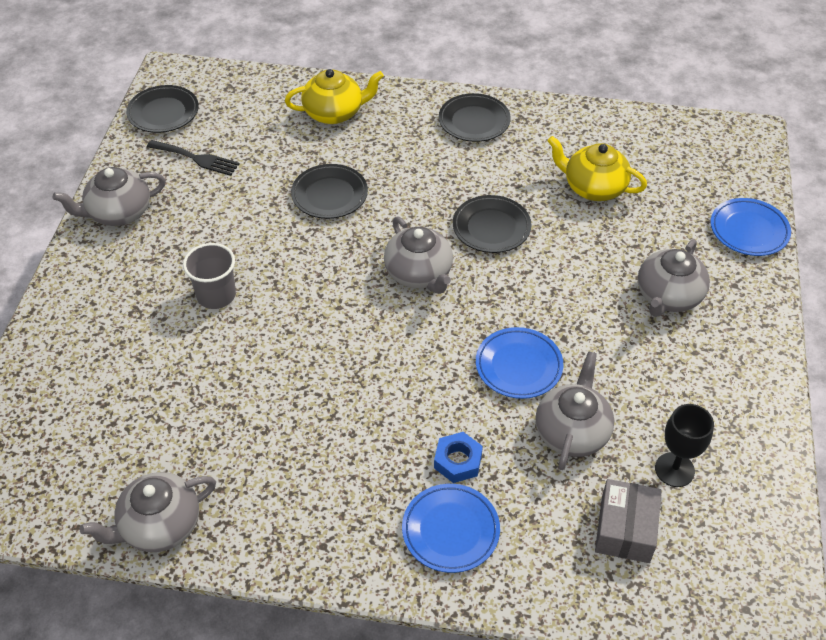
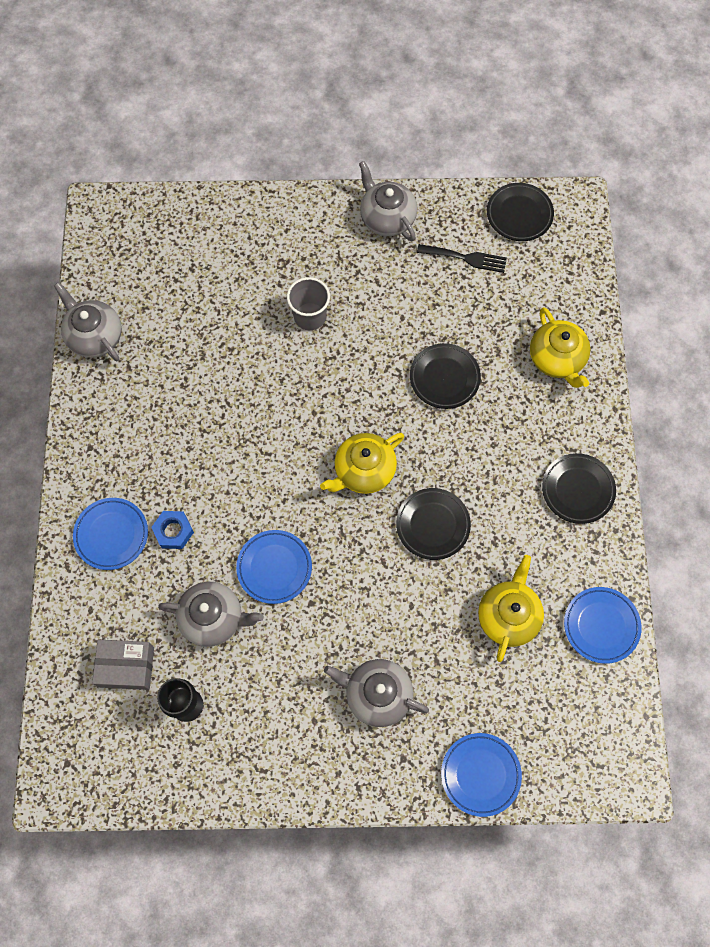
camera: 80 degrees right, 20 degrees up
(196, 158) = (466, 258): black fork -> black fork turned 90 degrees counterclockwise
(419, 273) = (364, 471): grey teapot -> yellow teapot
(609, 128) = (601, 626): none -> blue plate

